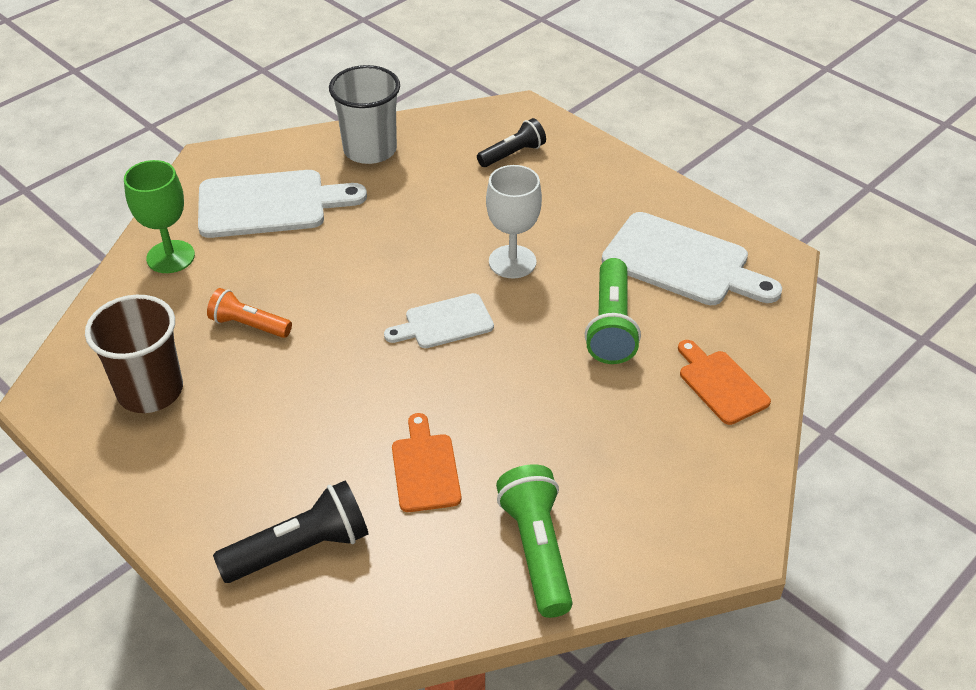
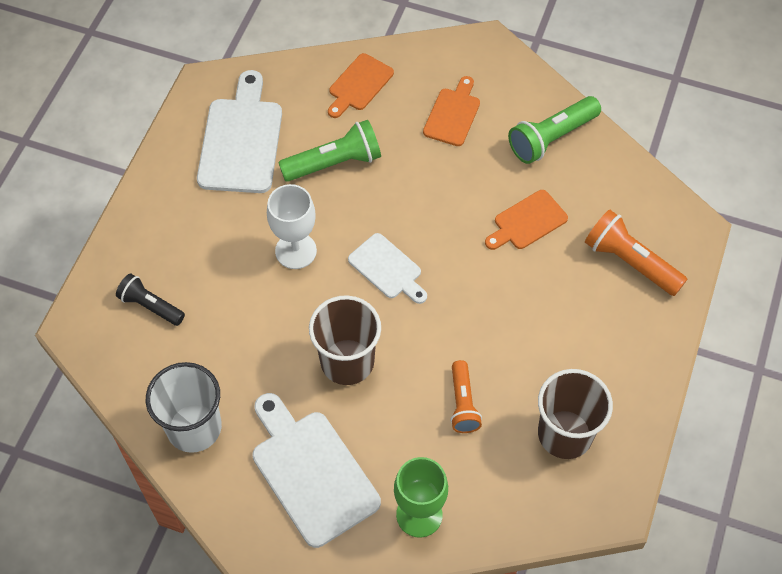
camera: 115 degrees left, 15 degrees up
(300, 549) = (630, 262): black flashlight -> orange flashlight
(359, 259) = (347, 362): none -> brown cup
(629, 459) = (453, 114): none -> orange cutting board

